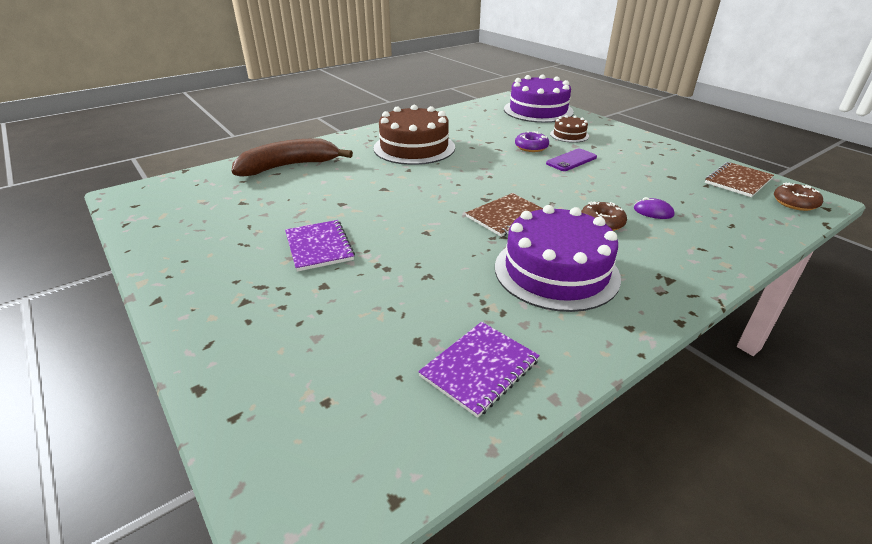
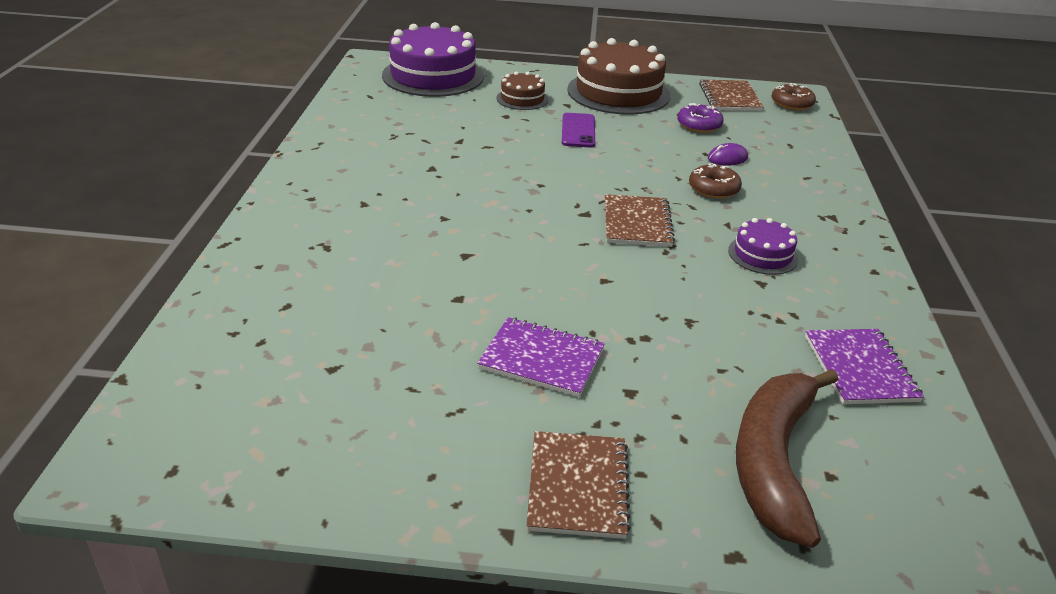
camera: 50 degrees left, 0 degrees up
(215, 304) = (577, 486): none -> brown notebook
(289, 166) = (282, 287): brown banana -> brown banana (773, 461)
(414, 147) = (391, 185): brown cake -> brown cake (618, 92)
(531, 147) = (514, 130): purple donut -> purple donut (699, 125)
(556, 271) = (763, 255): purple cake -> purple cake, size x0.49

